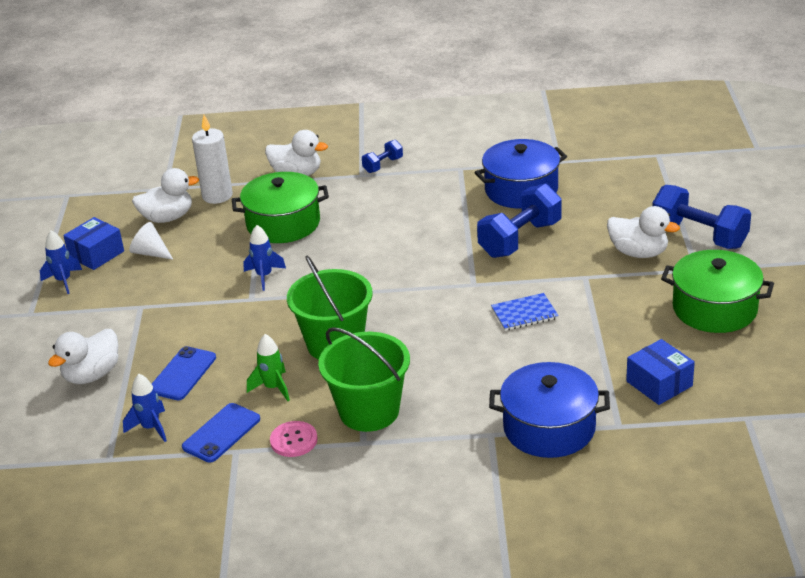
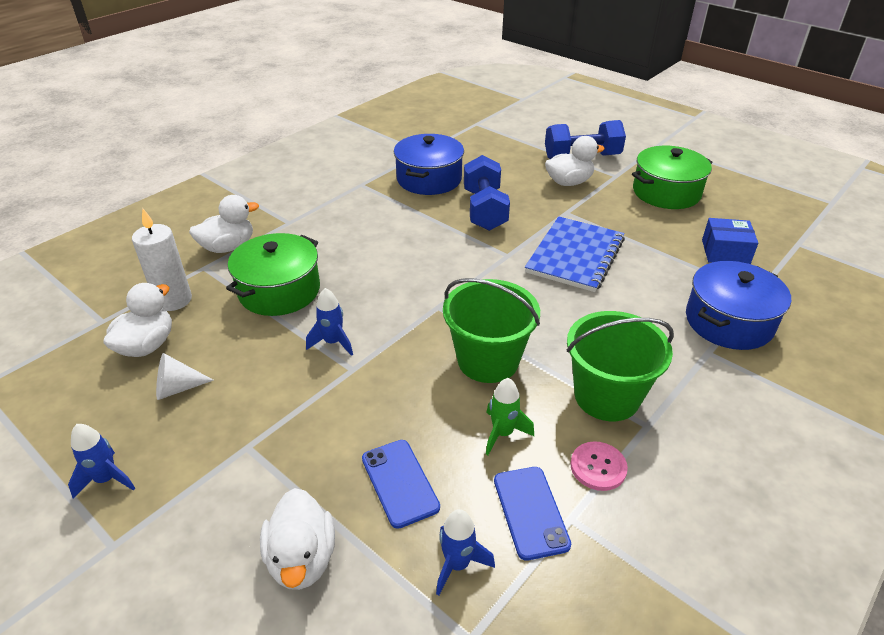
camera: 50 degrees left, 5 degrees up
(96, 254) = (110, 426): blue box -> none
(383, 165) = (296, 208): blue dumbbell -> none
(524, 313) = (575, 256): blue notebook -> blue notebook, size x1.91

